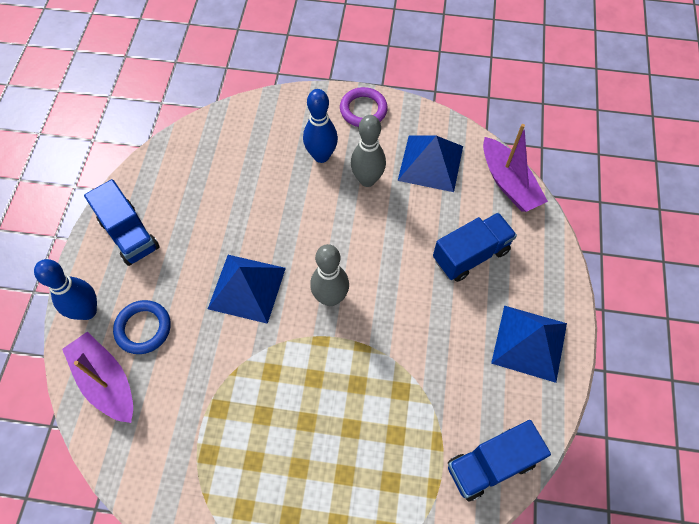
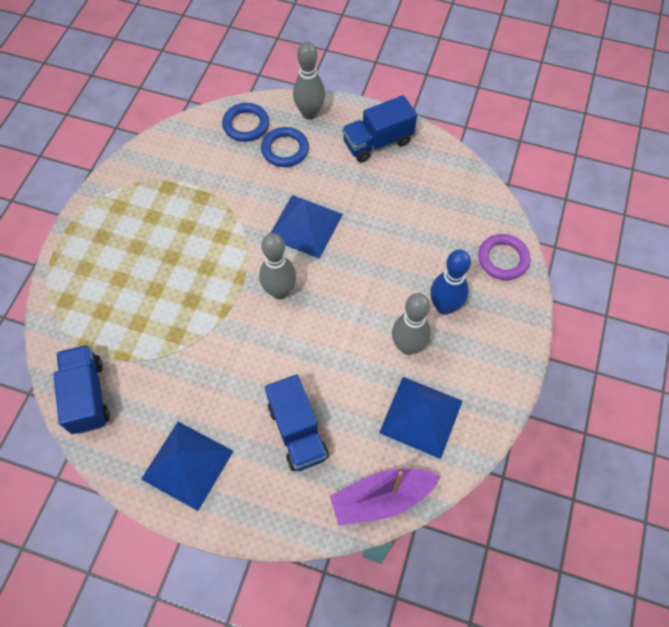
camera: 100 degrees right, 0 degrees up
(87, 311) = (309, 113): blue bowling pin -> grey bowling pin
(106, 381) = (246, 125): purple boat -> blue ring
(363, 110) = (503, 358): purple ring -> purple ring (503, 259)

